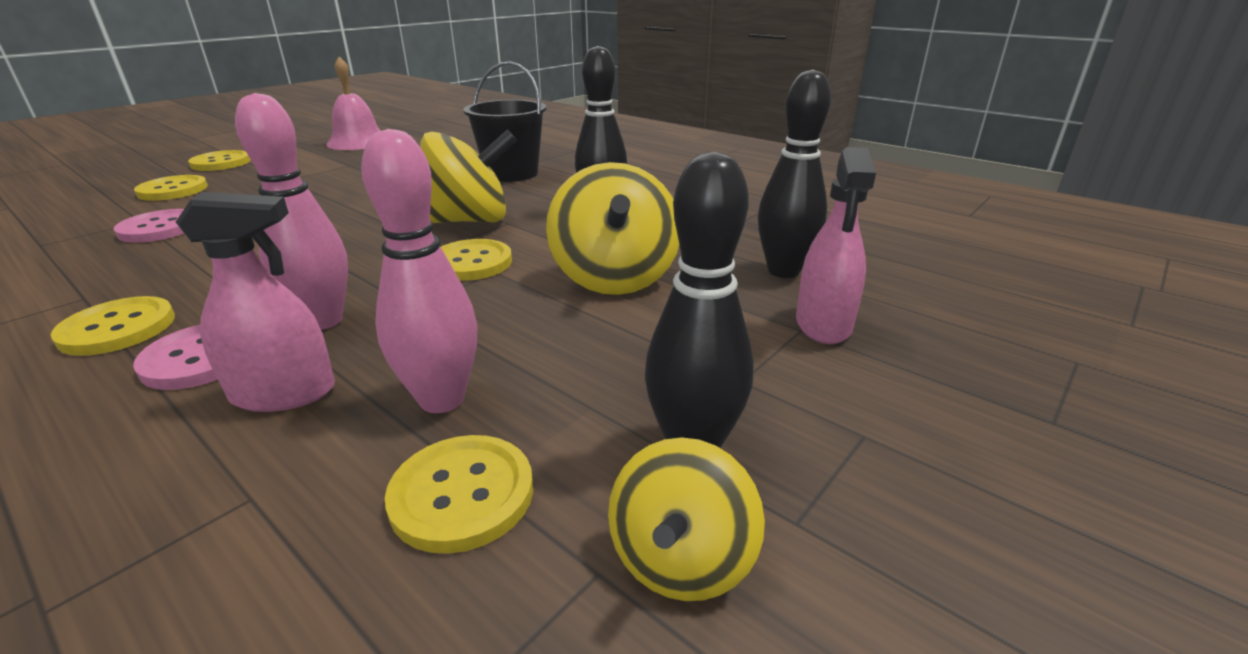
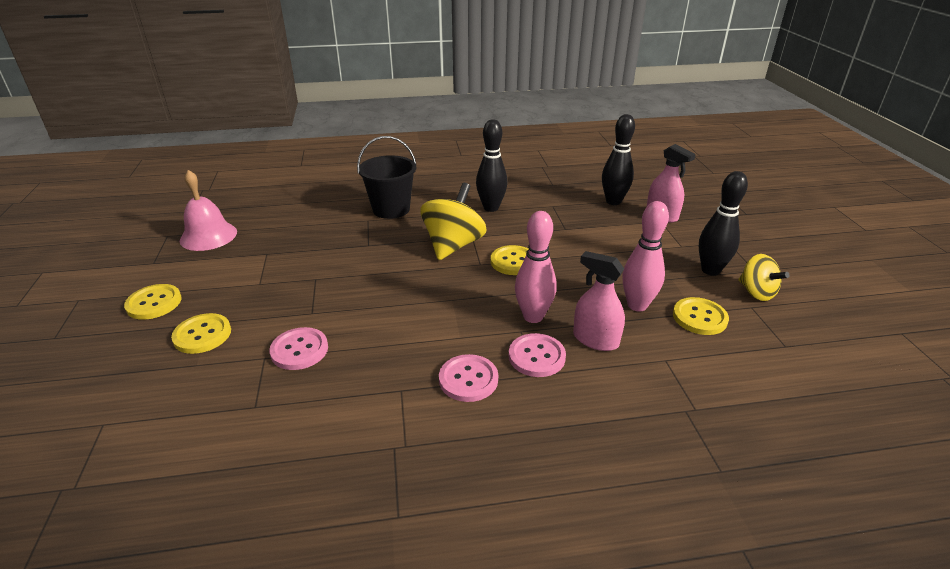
camera: 50 degrees left, 5 degrees up
(118, 328) = (468, 379): yellow button -> pink button
(284, 393) = (595, 340): pink spray bottle -> pink spray bottle turned 90 degrees counterclockwise
(614, 278) = (575, 235): yellow spinning top -> none

